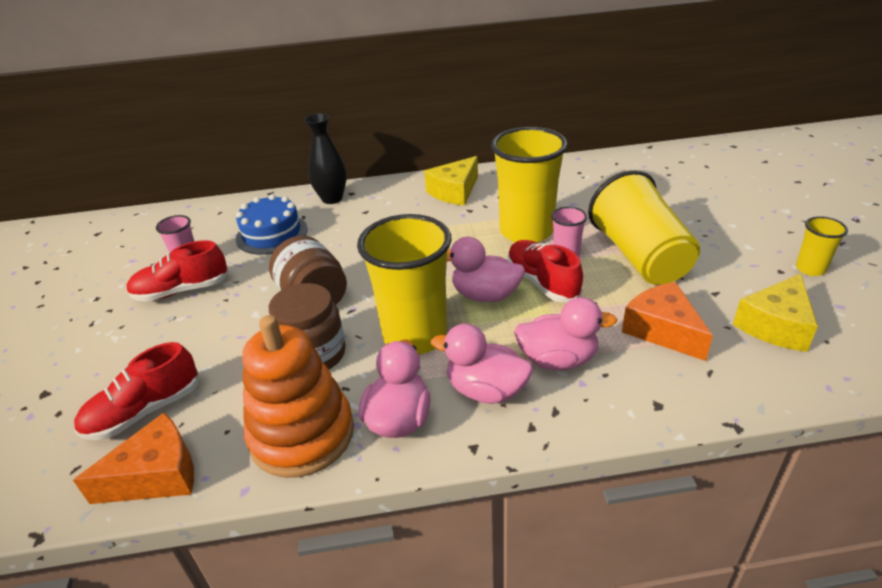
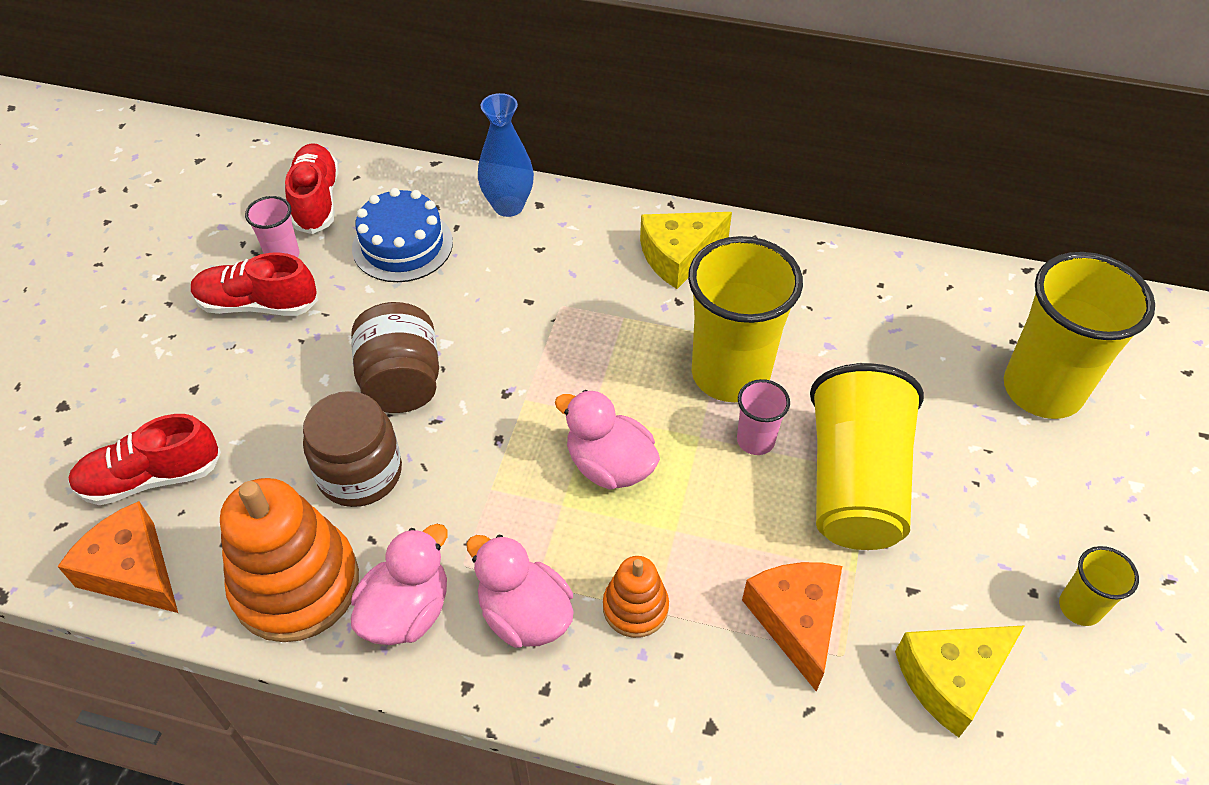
camera: 20 degrees right, 15 degrees up
(157, 475) = (133, 571): orange cheese -> orange cheese turned 135 degrees counterclockwise
(332, 198) = (508, 206): black vase -> blue vase
(415, 336) = (489, 495): yellow cup -> yellow cup (1042, 390)
(542, 282) = (694, 475): red shoe -> red shoe (316, 201)
(557, 360) = (635, 607): pink duck -> orange stacking toy

